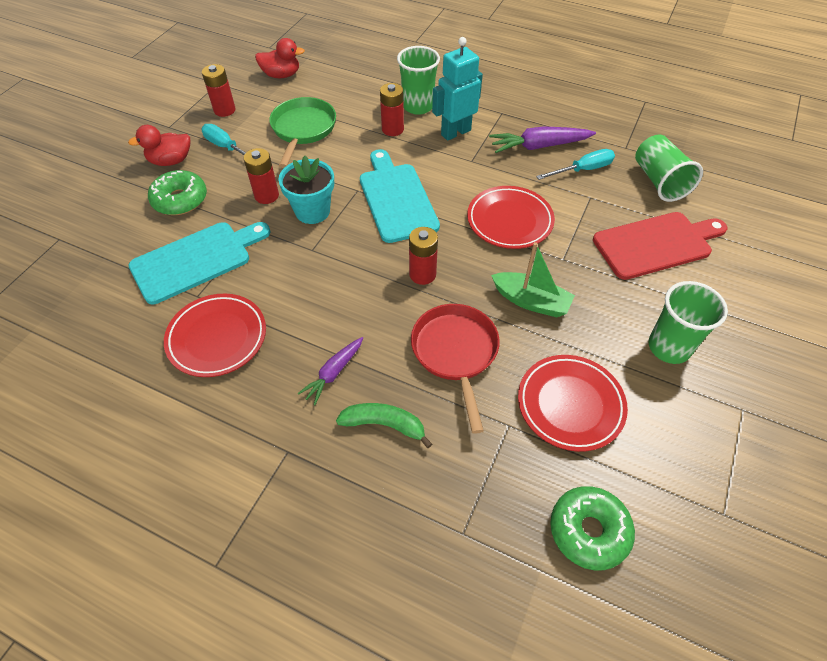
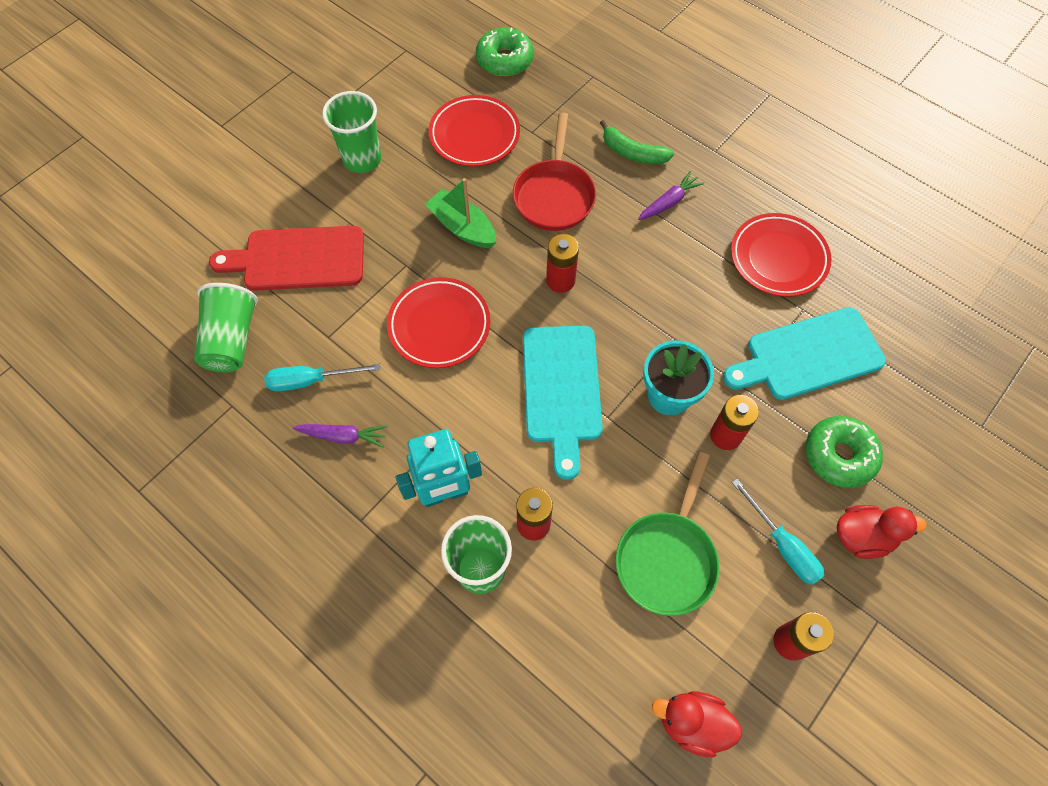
camera: 165 degrees left, 10 degrees up
(539, 146) = (343, 436): purple carrot -> purple carrot, size x0.63

